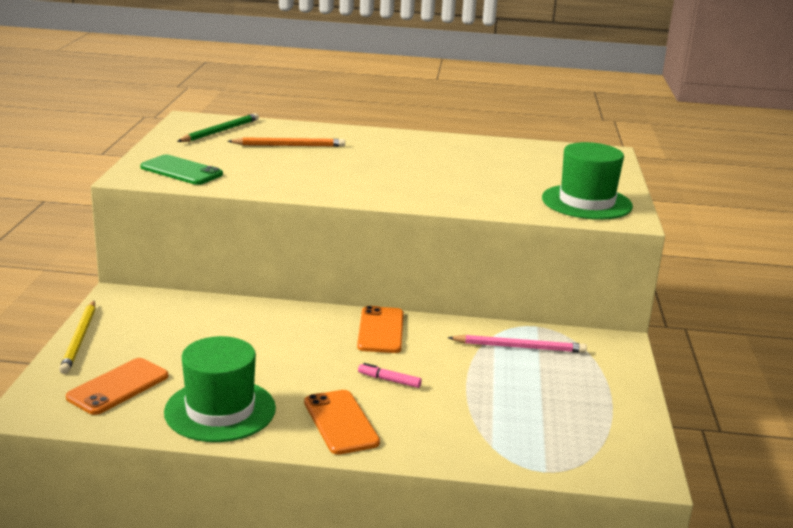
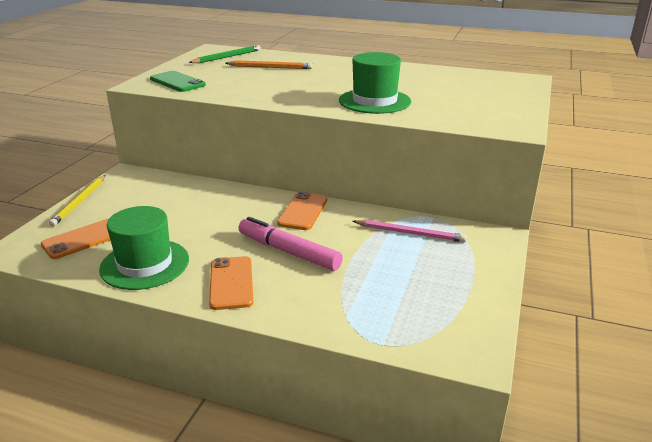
camera: 15 degrees right, 5 degrees up
(389, 380) = (288, 252): pink marker -> pink marker, size x2.23
(586, 202) = (486, 115): green hat -> green hat (374, 101)

